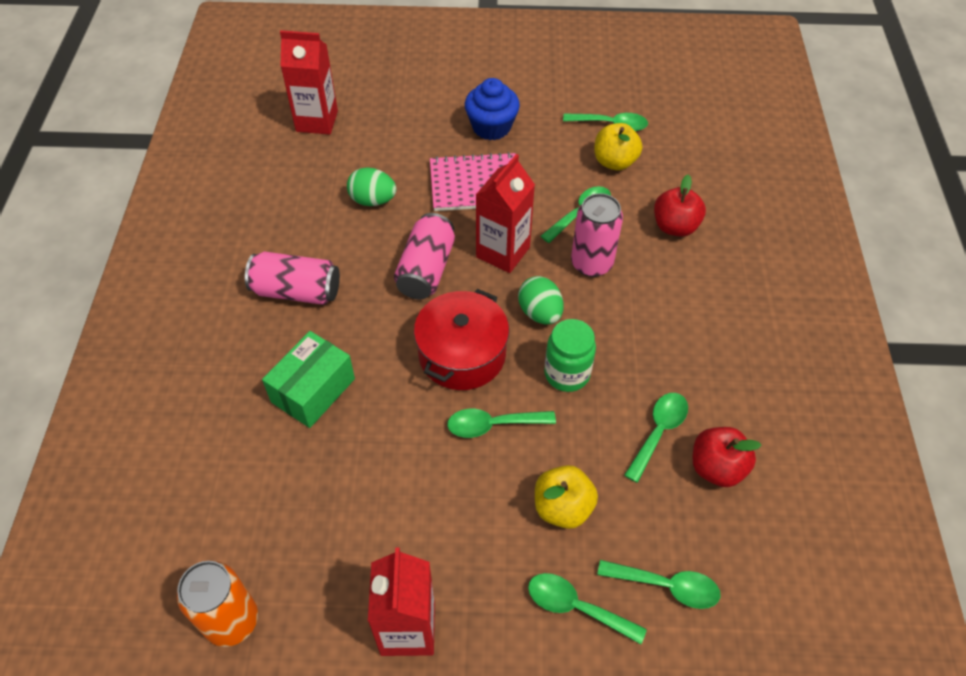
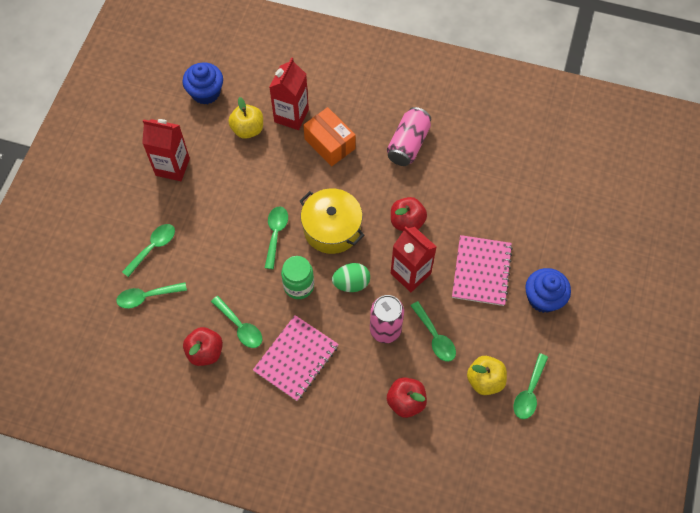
camera: 105 degrees right, 10 degrees up
(231, 620) = (206, 92): orange can -> blue cupcake
(313, 390) = (329, 144): green box -> orange box
(317, 121) = (572, 177): red carton -> red carton (291, 115)
(373, 200) = (480, 200): green egg -> none
(426, 269) = (407, 222): pink can -> red apple
(462, 354) = (332, 228): red pot -> yellow pot
(562, 507) = (210, 257): yellow apple -> yellow apple (248, 129)
(666, 586) = (147, 296): green spoon -> green spoon turned 45 degrees clockwise
(673, 351) = (296, 358): none -> pink notebook

